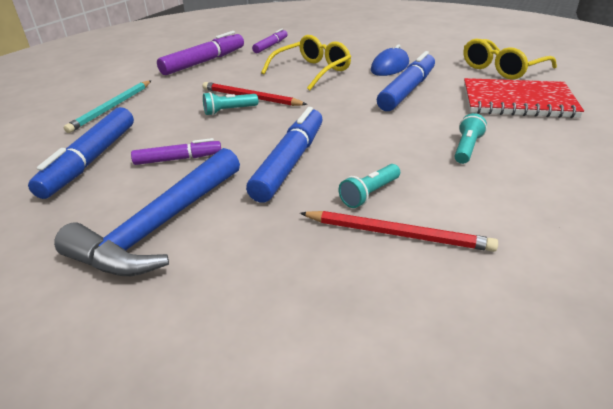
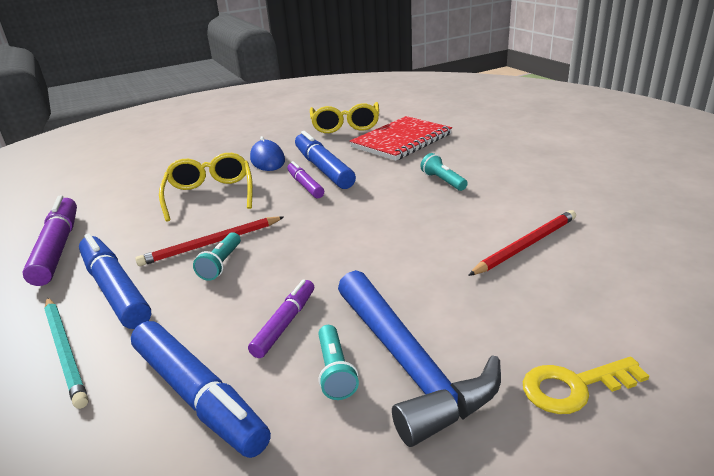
camera: 55 degrees left, 5 degrees down
(176, 328) = (574, 387): none -> yellow key
(271, 46) = (101, 197): purple marker -> purple marker (305, 185)
(290, 162) = (374, 259): blue marker -> blue marker (115, 289)
(370, 194) = (464, 238): turquoise flashlight -> turquoise flashlight (335, 371)

